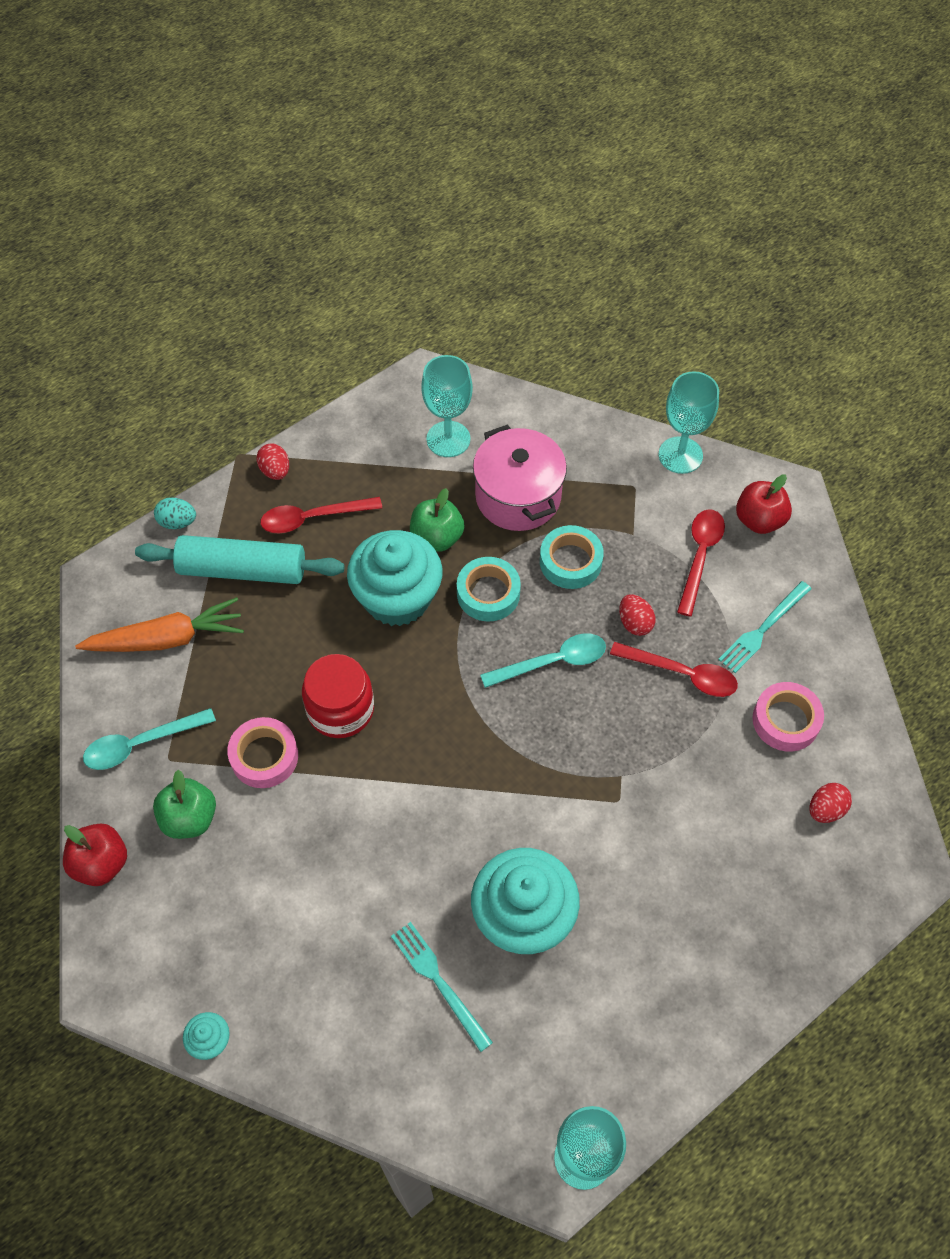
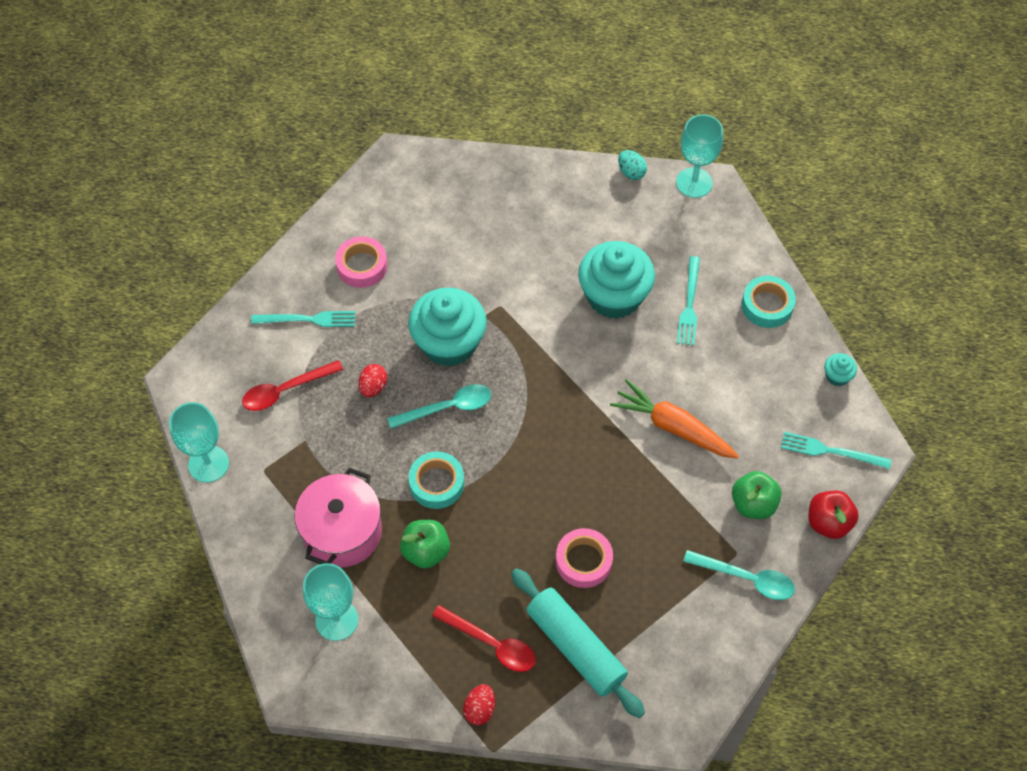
camera: 135 degrees left, 0 degrees up
(153, 943) = (831, 451): none -> turquoise fork
(167, 638) = (670, 639): orange carrot -> orange carrot (673, 427)
(177, 522) = (587, 730): turquoise egg -> turquoise egg (631, 172)
(264, 756) = (676, 502): pink tape -> pink tape (583, 561)
(340, 709) = (602, 491): red jar -> none
(397, 598) = (495, 532): turquoise cupcake -> turquoise cupcake (449, 343)
(552, 662) = (447, 407): turquoise spoon -> turquoise spoon turned 135 degrees clockwise
(570, 562) = (364, 457): turquoise tape -> turquoise tape (767, 305)
(682, 674) = (384, 336): red spoon -> none
(759, 520) = (222, 380): red apple -> none
(825, 809) = (400, 212): red egg -> none

